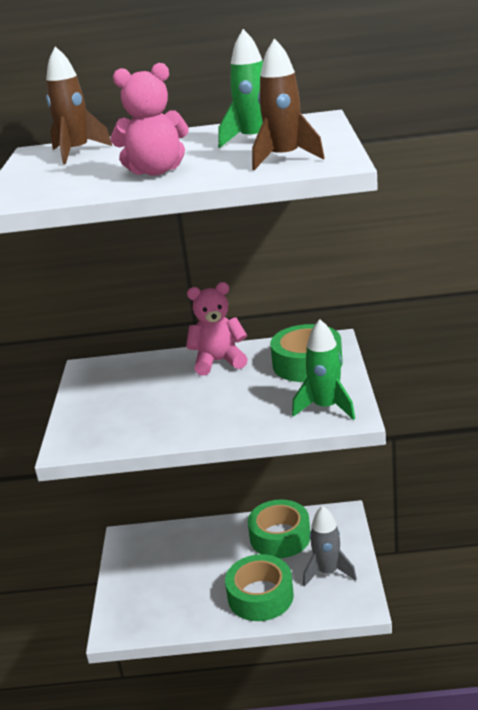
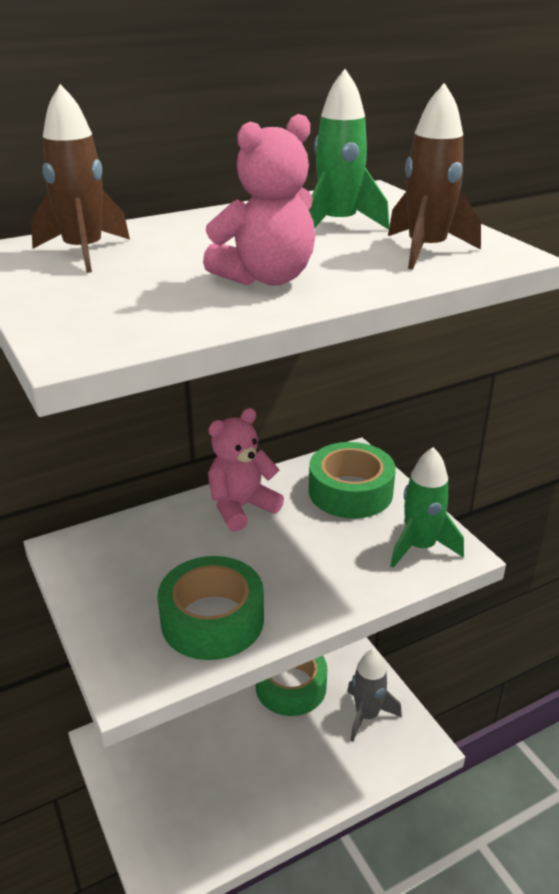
camera: 30 degrees left, 5 degrees up
(260, 596) = (312, 769): green tape -> green tape (212, 620)

